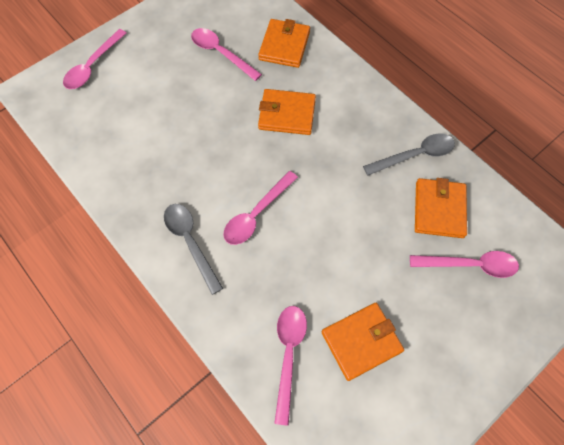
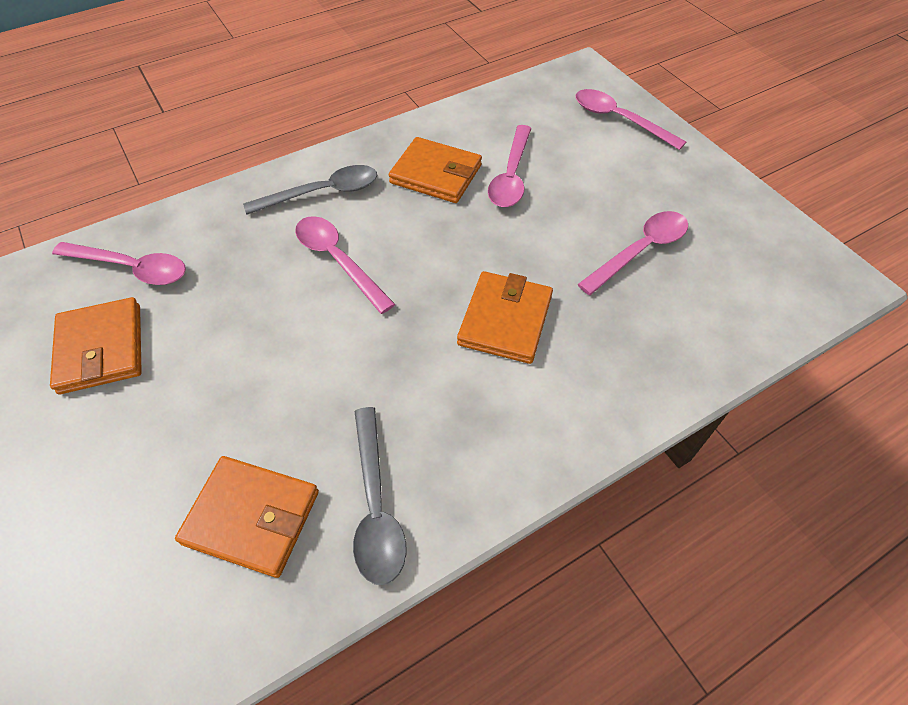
camera: 100 degrees right, 10 degrees down
(284, 46) = (657, 338): orange wallet -> orange wallet (436, 174)
(470, 265) = (129, 539): pink spoon -> pink spoon (511, 176)

